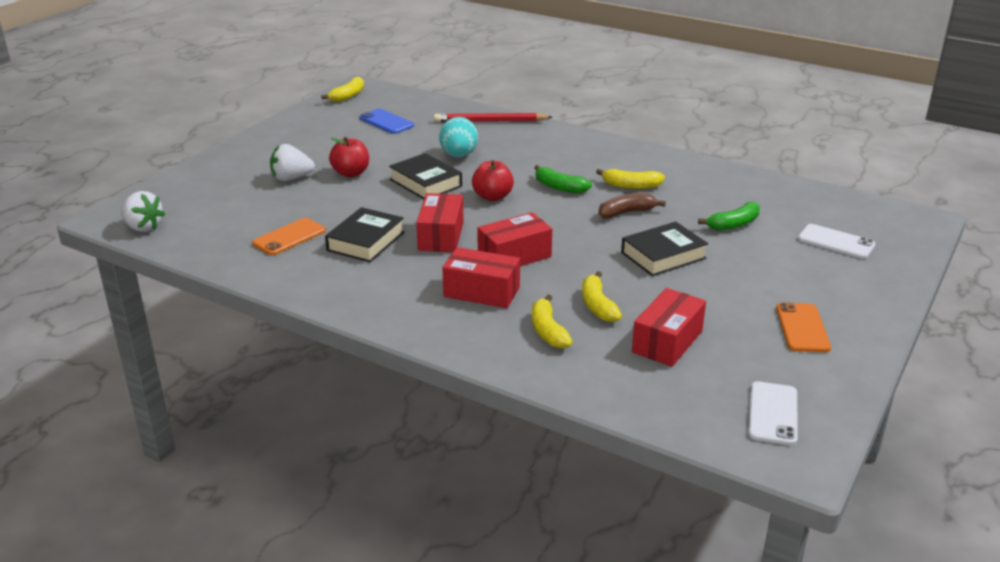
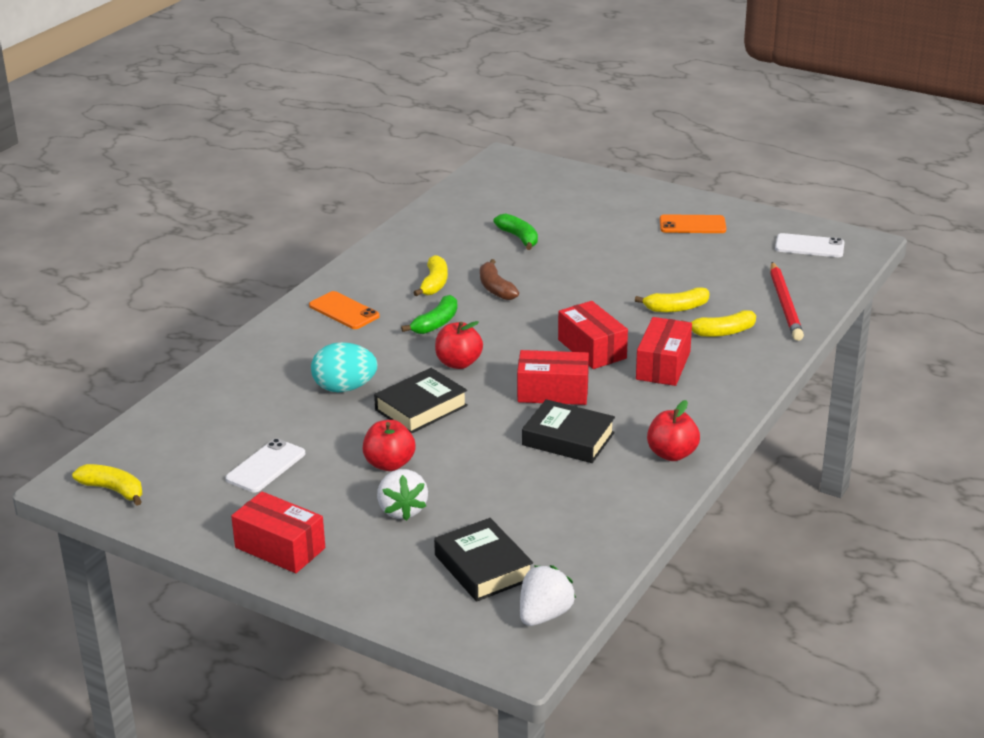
camera: 90 degrees left, 0 degrees up
(289, 237) = (562, 493): orange phone -> orange phone (344, 311)
(328, 288) = (672, 454): none -> red apple
(386, 122) = (224, 448): blue phone -> none
(490, 121) = (240, 368): red pencil -> red pencil (785, 304)
(663, 255) = (582, 274): black book -> black book (483, 567)
(667, 342) = (726, 280): red box -> red box (280, 548)
(836, 242) = (549, 197): white phone -> white phone (266, 466)

